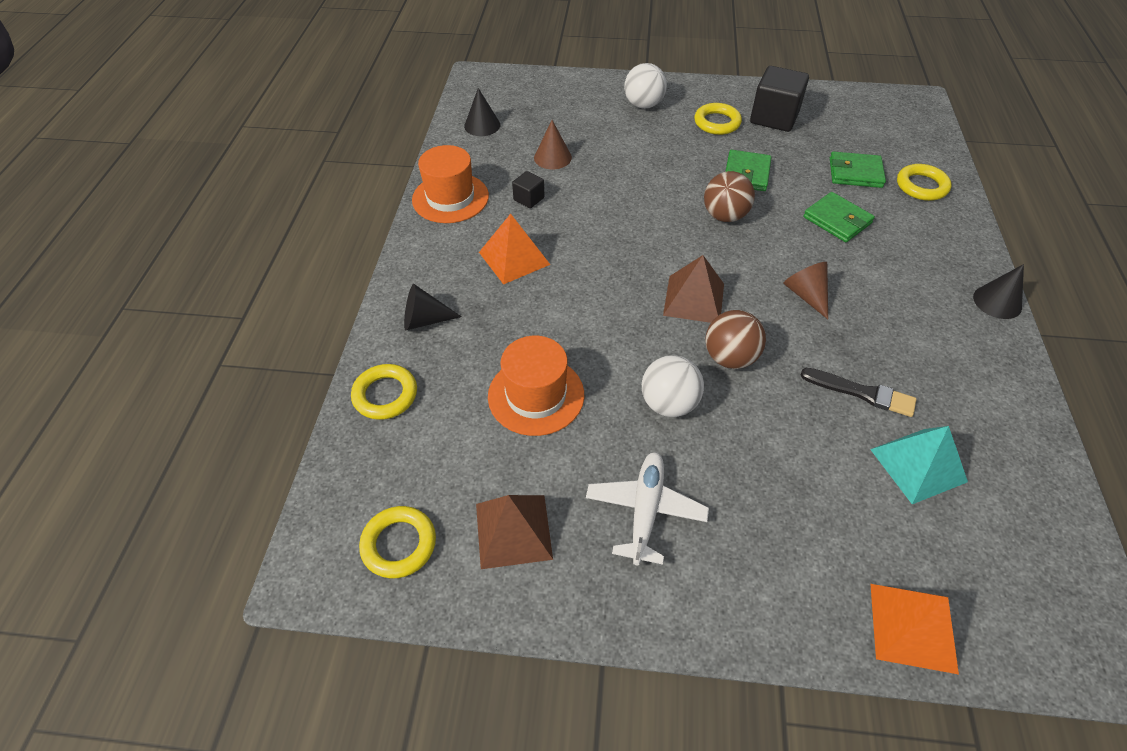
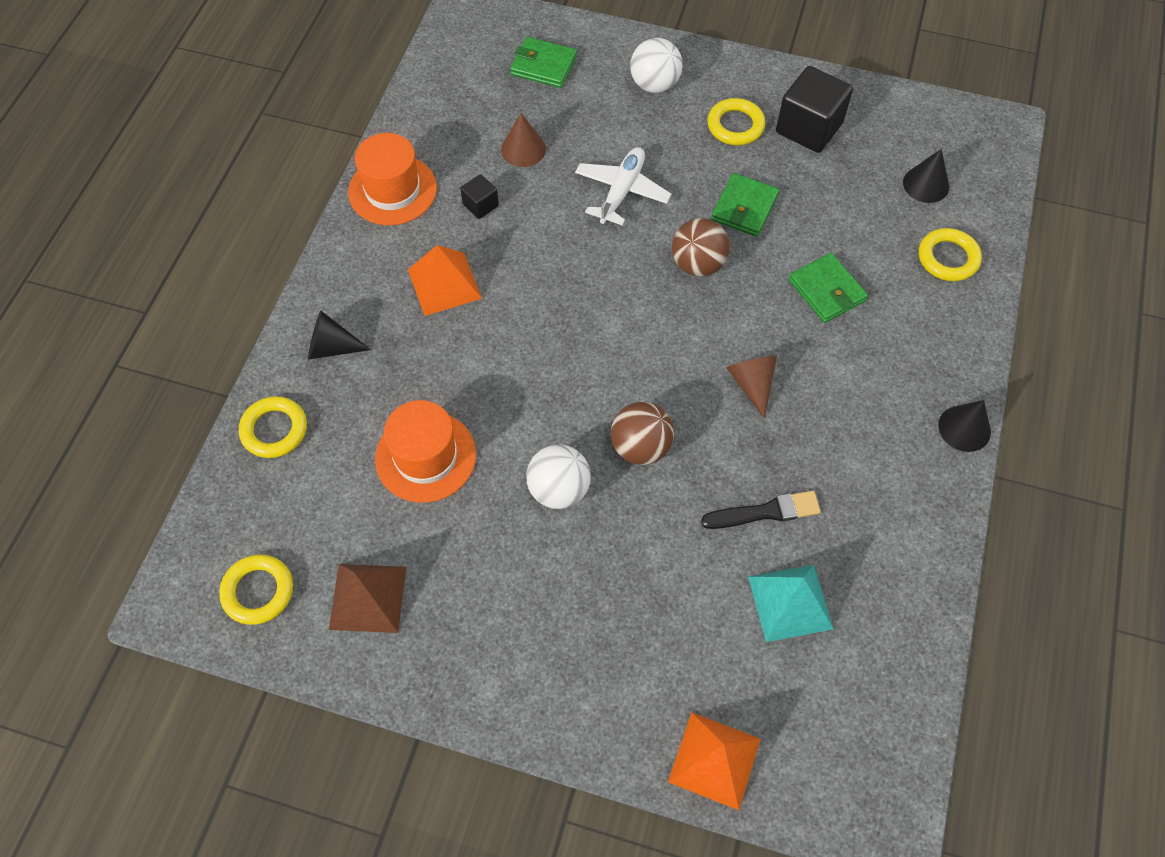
camera: 10 degrees right, 10 degrees up
(482, 125) = (452, 88): black cone -> black cone (926, 184)
(645, 510) = (499, 600): white plane -> white plane (622, 191)
(694, 299) = (625, 369): brown pyramid -> none
(855, 173) = (875, 226): green wallet -> green wallet (543, 65)
(861, 393) = (765, 512): black brush -> black brush turned 45 degrees counterclockwise

